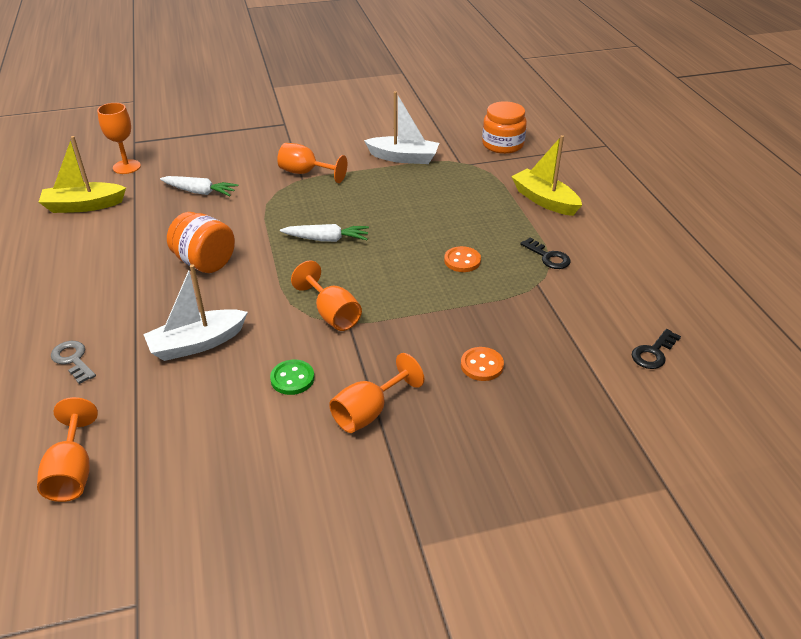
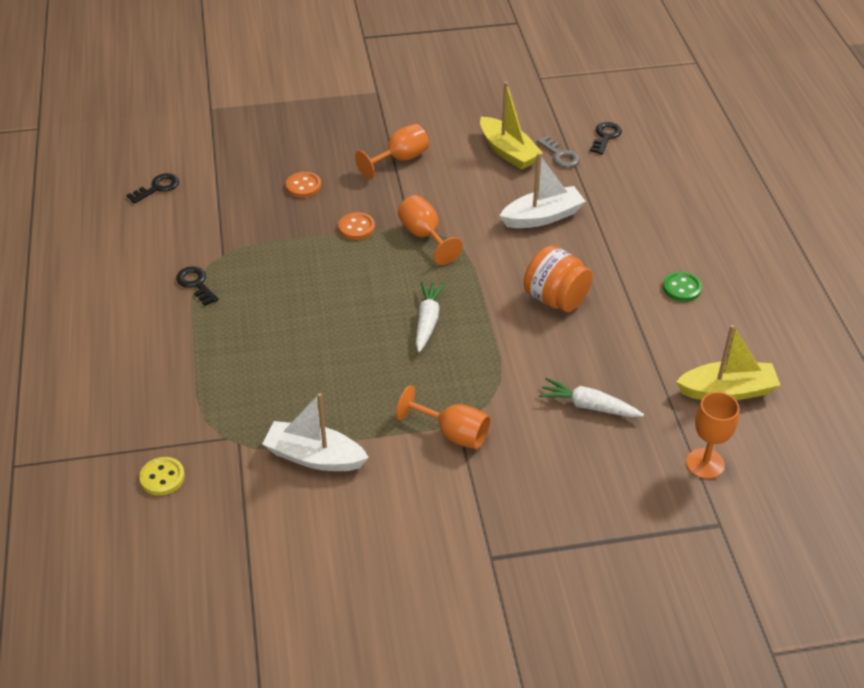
camera: 175 degrees left, 5 degrees up
(72, 472) = (605, 136): orange goblet -> black key
(73, 360) = (644, 209): grey key -> grey key (560, 155)
(292, 378) = (458, 185): green button -> green button (681, 288)
(326, 239) = (427, 321): white carrot -> white carrot turned 90 degrees clockwise
(462, 261) = (287, 285): orange button -> orange button (356, 227)
(502, 144) = (162, 477): orange jar -> yellow button
(544, 200) = (159, 363): yellow boat -> yellow boat (508, 152)

